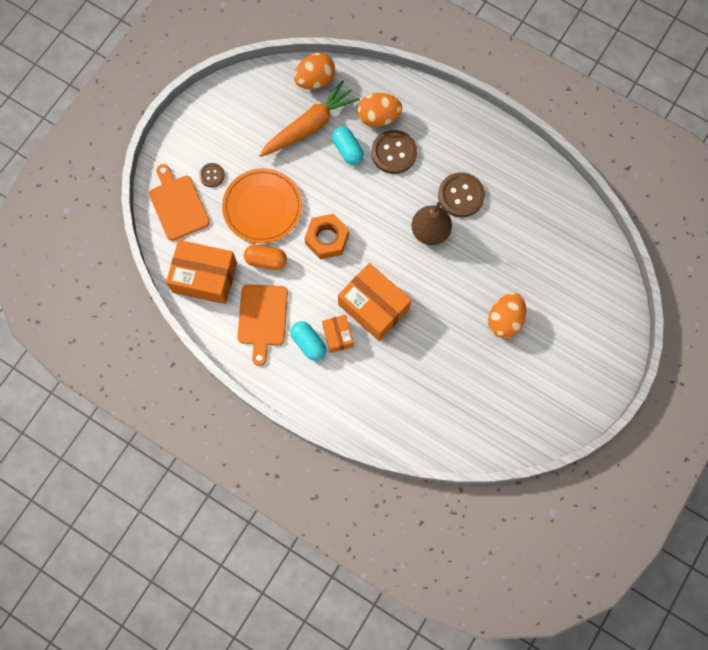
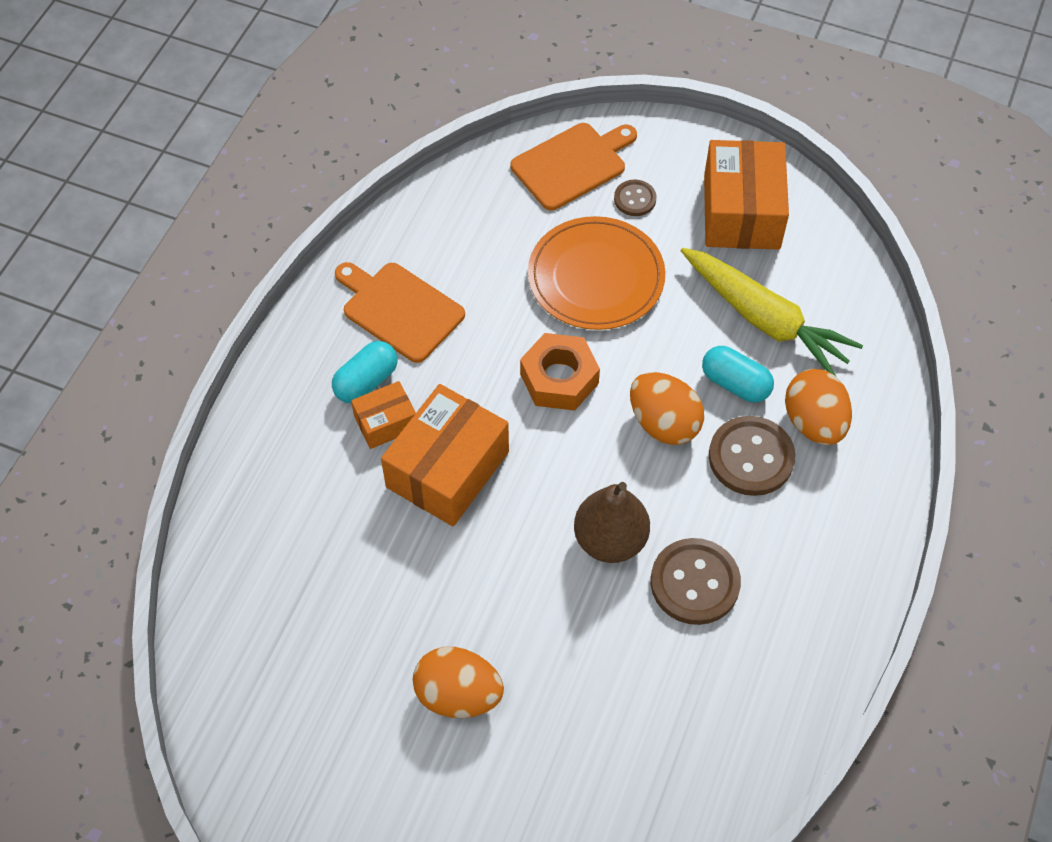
camera: 80 degrees right, 15 degrees down
(204, 277) = (456, 220): orange box -> orange box (741, 212)
(262, 318) = (399, 309): orange cutting board -> orange cutting board turned 45 degrees clockwise
(266, 260) = (501, 298): orange capsule -> none
(310, 126) = (764, 320): orange carrot -> yellow carrot
(315, 80) = (855, 313): orange egg -> orange egg (663, 423)
(347, 150) = (735, 384): turquoise capsule -> turquoise capsule turned 75 degrees clockwise

